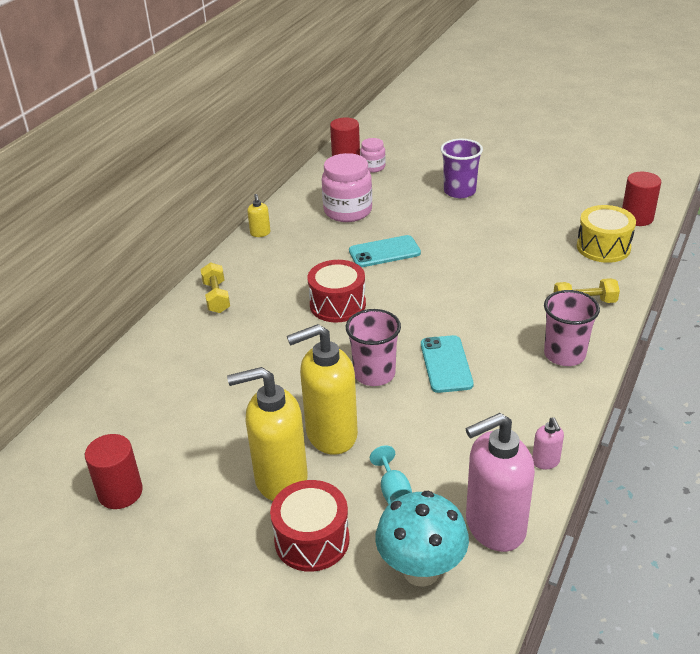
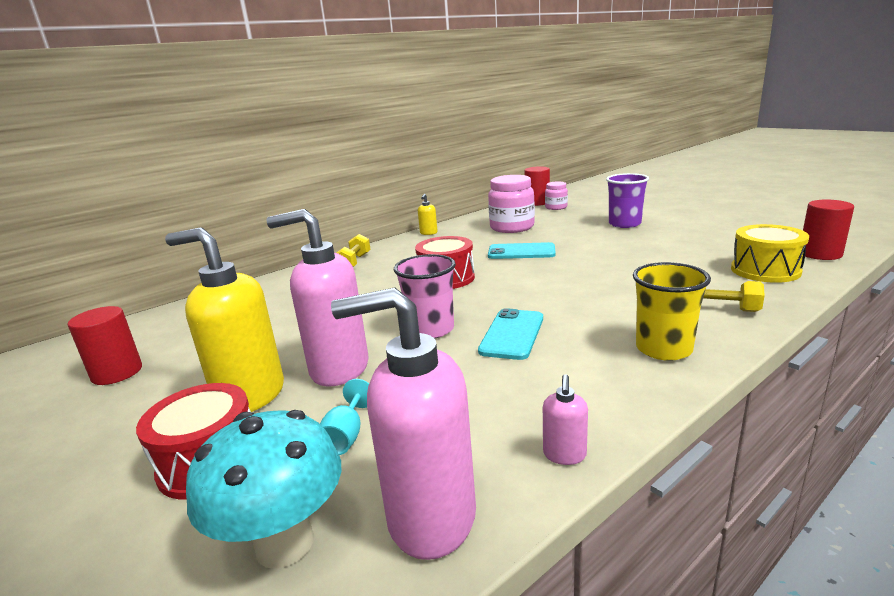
camera: 25 degrees right, 15 degrees down
(331, 434) = (338, 369): yellow soap dispenser -> pink soap dispenser
(564, 354) = (663, 349): pink cup -> yellow cup

